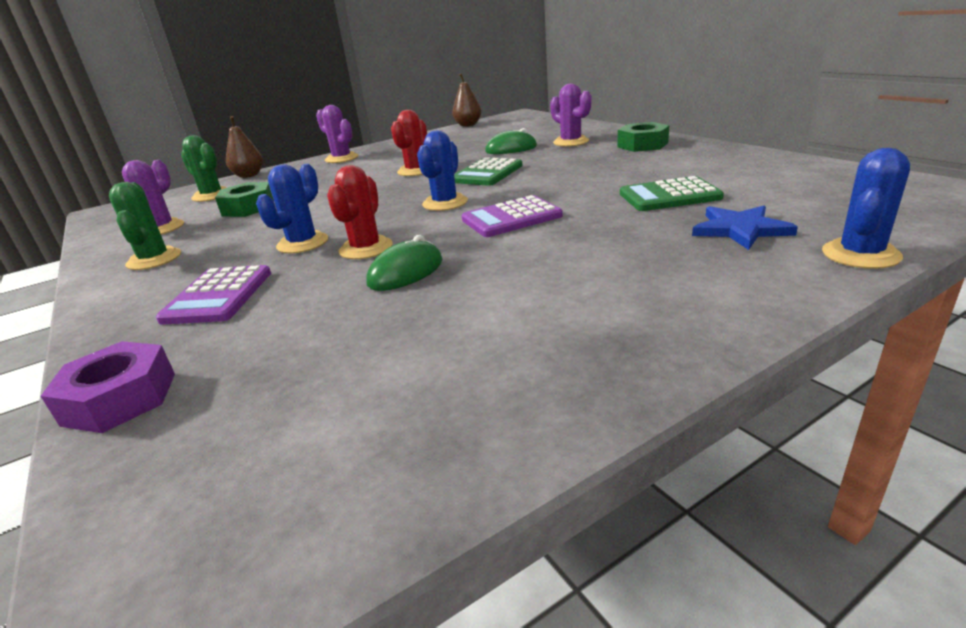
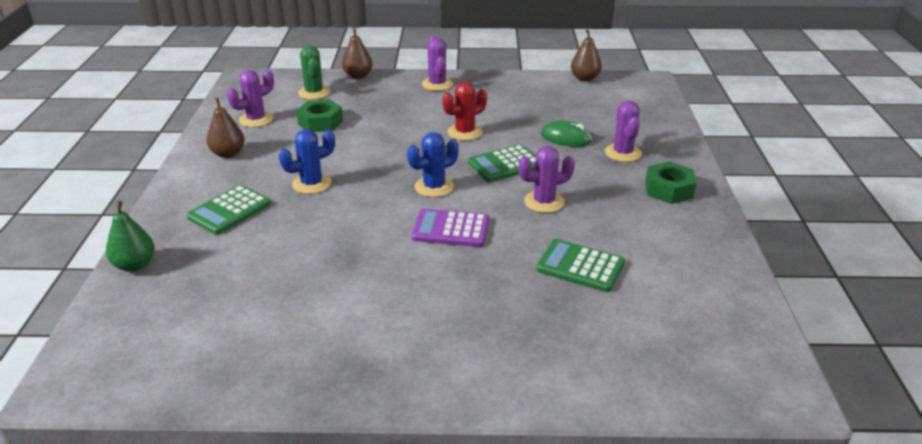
camera: 30 degrees right, 5 degrees up
(120, 398) = (135, 265): purple nut -> green pear
(154, 259) = (228, 154): green cactus -> brown pear
(218, 296) = (229, 210): purple calculator -> green calculator
(366, 248) = (337, 210): red cactus -> none
(406, 272) = (333, 247): green mouse -> none
(562, 178) = (544, 202): none -> purple cactus
(740, 229) = (564, 328): blue star -> none
(860, 254) = (591, 394): blue cactus -> none

